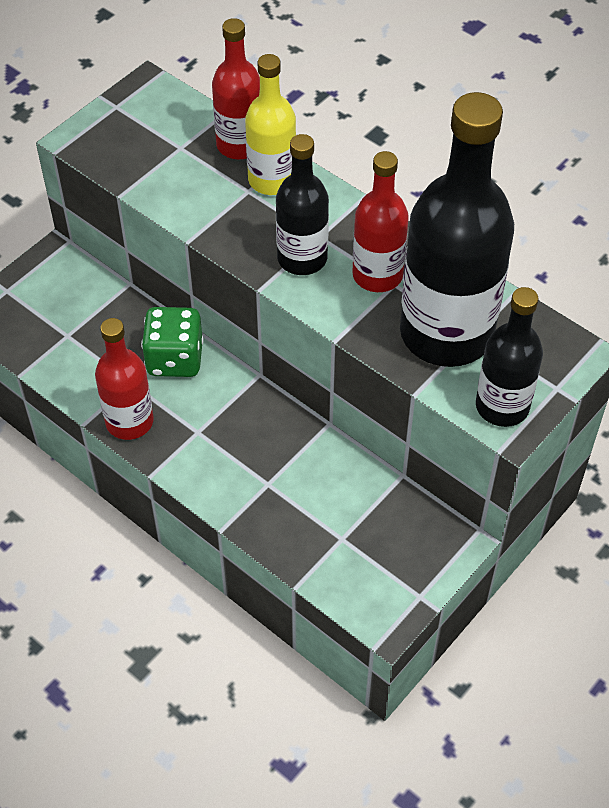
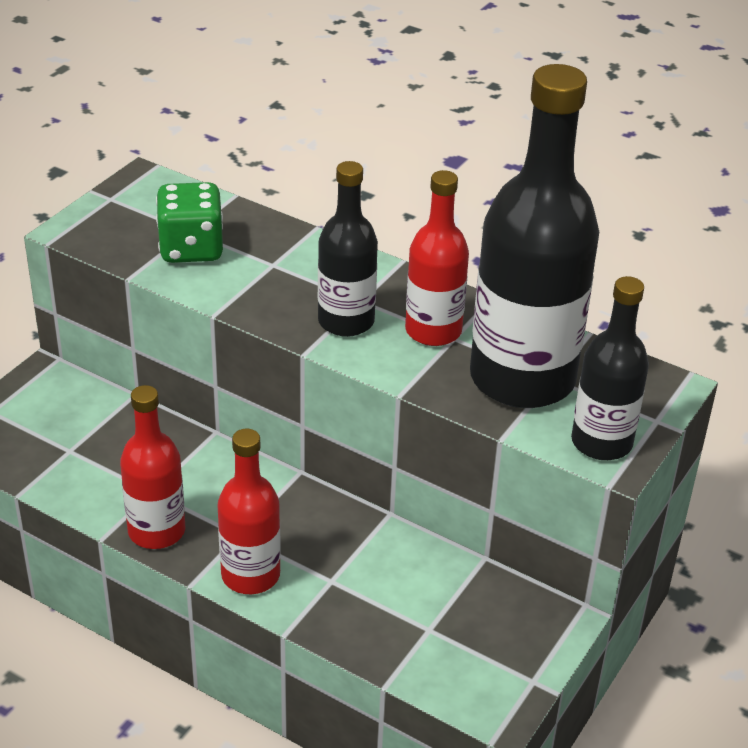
camera: 10 degrees left, 15 degrees down
(175, 359) = (200, 463): green dice -> green dice (191, 249)
(239, 145) = (255, 224): red bottle -> red bottle (250, 575)
(272, 180) = (297, 253): yellow bottle -> none

